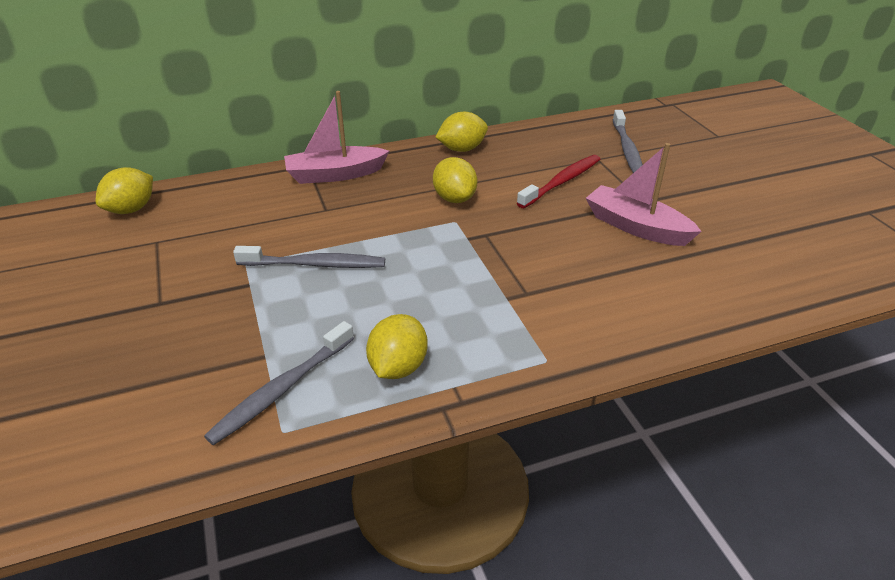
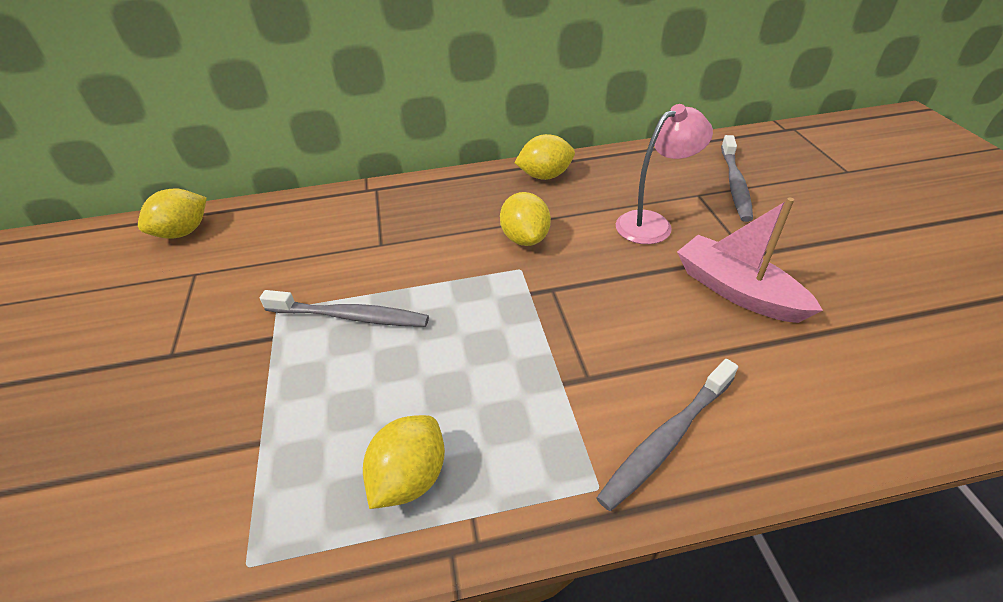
camera: 10 degrees right, 5 degrees up
(281, 389) = (264, 497): grey toothbrush -> grey toothbrush (666, 439)
(335, 174) = (402, 201): pink boat -> none
(562, 182) = (652, 223): red toothbrush -> pink lamp

